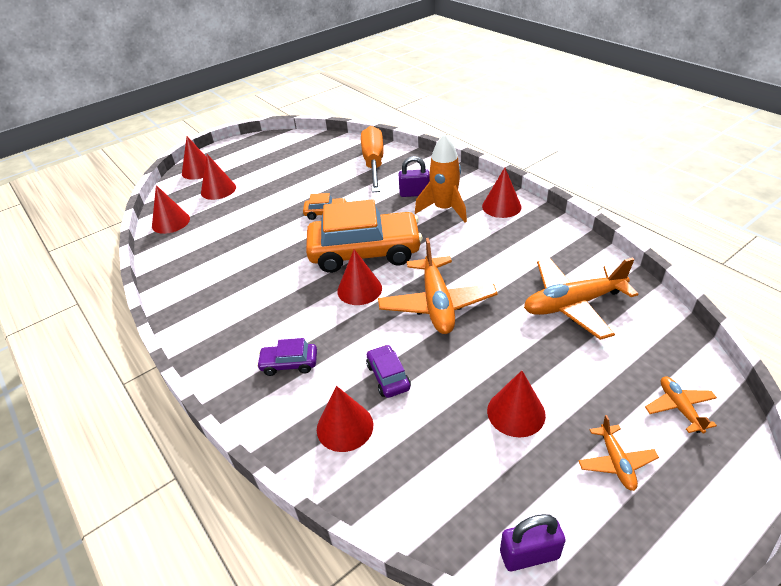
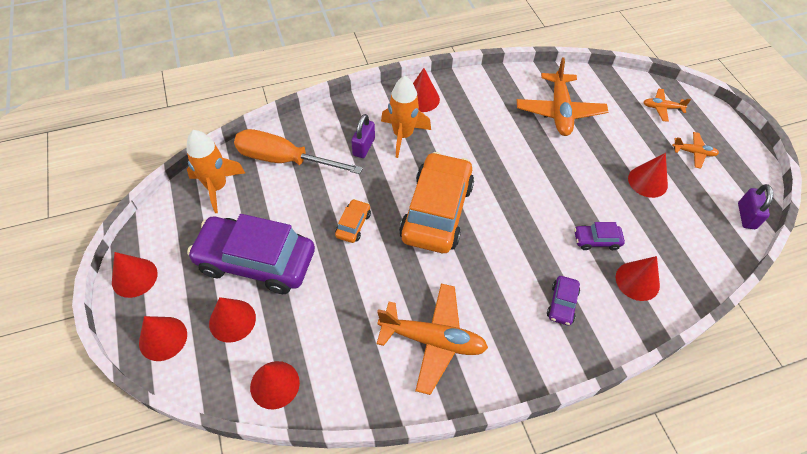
camera: 75 degrees left, 15 degrees up
(271, 182) = (256, 261): none -> purple car
(330, 147) = (217, 187): none -> orange rocket
(359, 289) = (488, 230): red cone -> red cone (134, 277)
(437, 304) = (528, 185): orange plane -> orange plane (432, 340)

